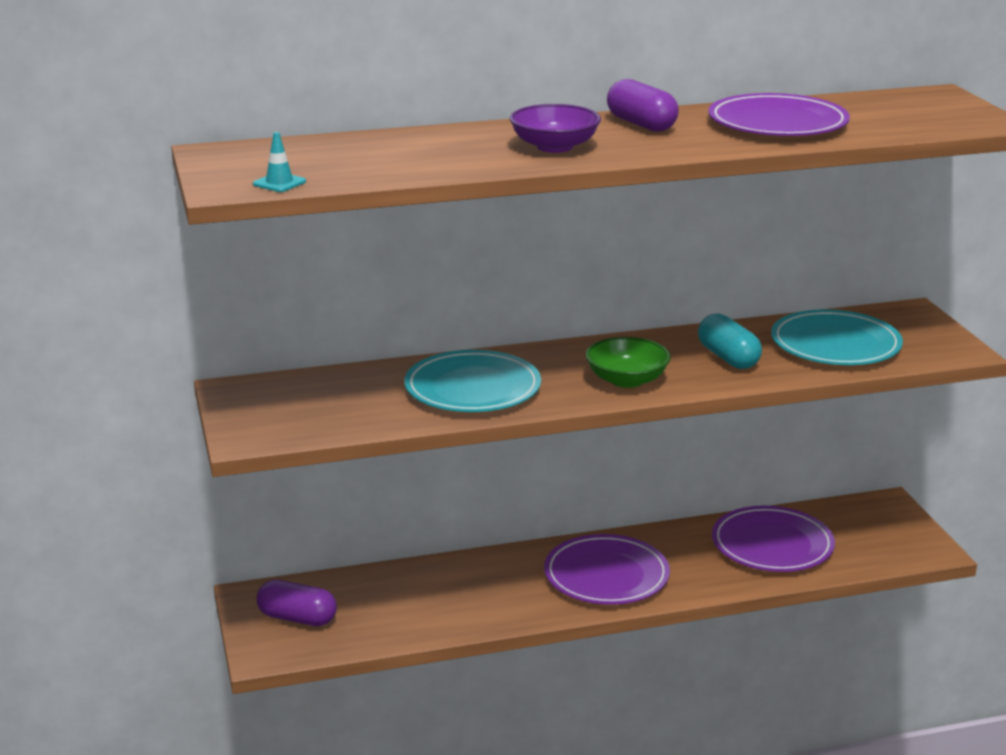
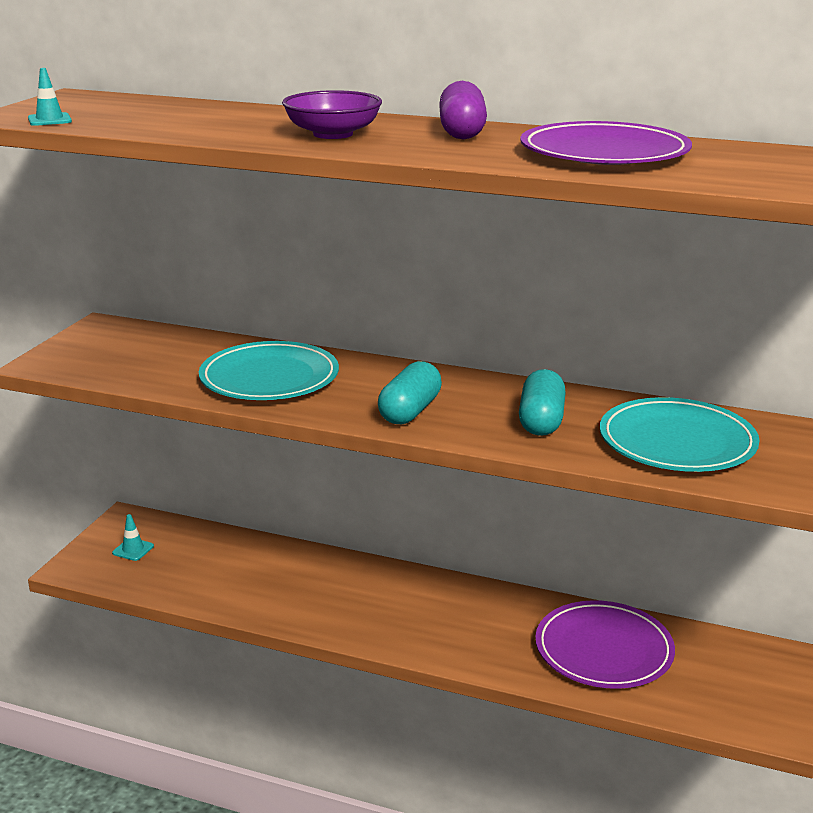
camera: 35 degrees right, 0 degrees up
(297, 618) = (133, 549): purple capsule -> turquoise traffic cone
(606, 575) = (410, 614): purple plate -> none
(627, 380) = (410, 411): green bowl -> turquoise capsule

